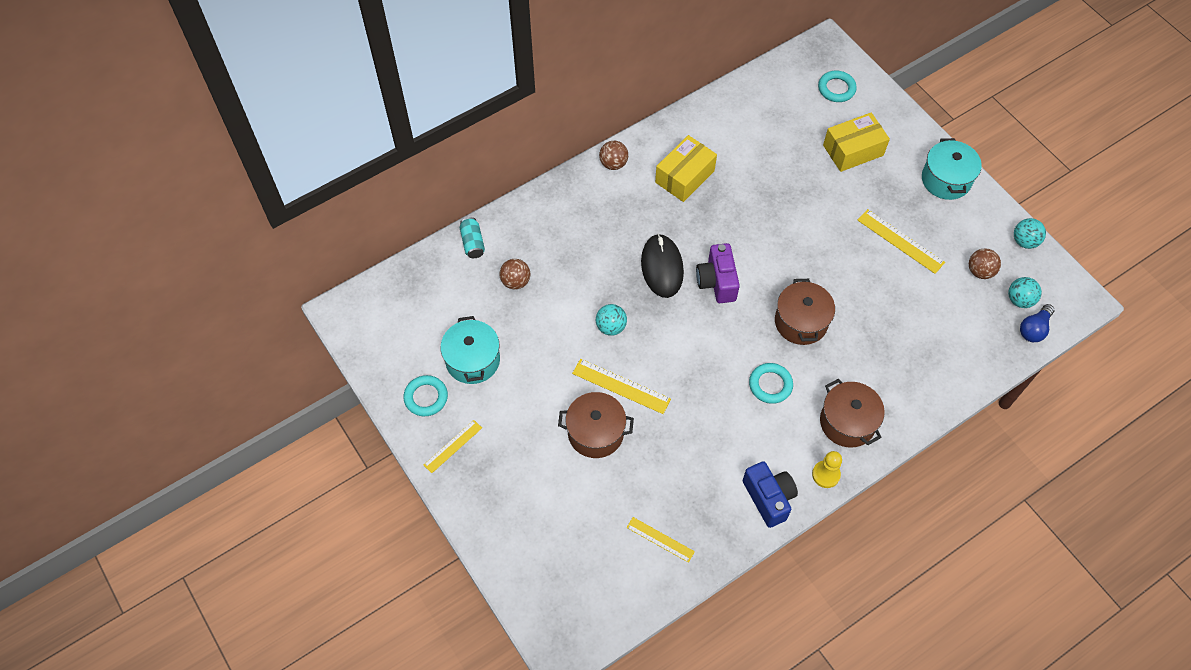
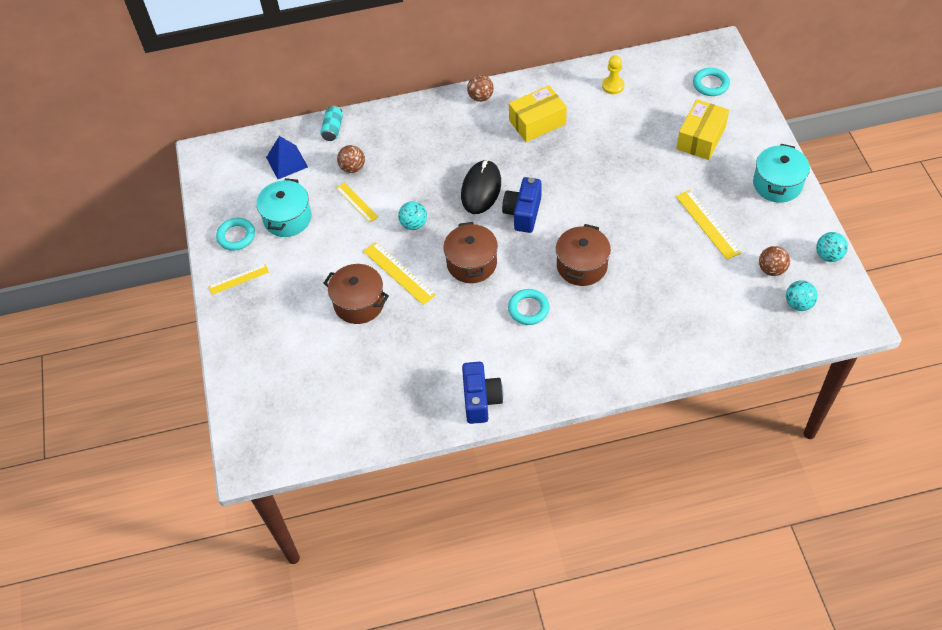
camera: 25 degrees right, 5 degrees down
(440, 295) = (287, 162): none -> blue pyramid
(660, 539) = (370, 403): yellow ruler -> yellow ruler (356, 202)
(717, 282) = (523, 213): purple camera -> blue camera
(826, 474) = (541, 396): yellow pawn -> yellow pawn (613, 86)
(847, 422) = (582, 359): brown pot -> brown pot (472, 263)
(853, 150) = (700, 138): yellow box -> yellow box turned 60 degrees counterclockwise
(1034, 329) = (800, 332): blue light bulb -> none

